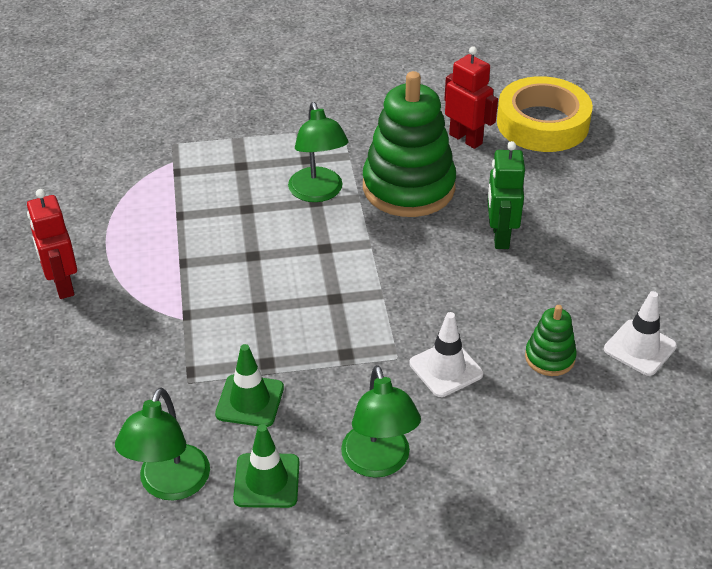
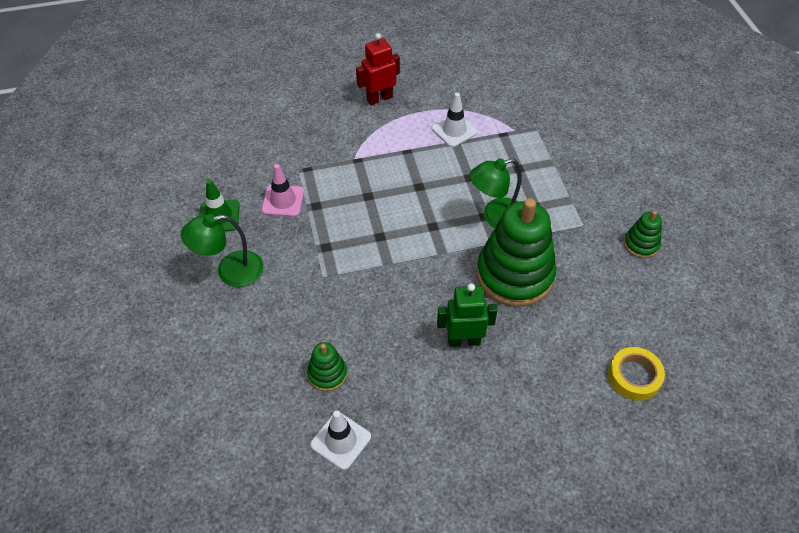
camera: 85 degrees right, 10 degrees up
(170, 485) = (218, 172): green lamp -> none
(250, 401) = (283, 201): green traffic cone -> pink traffic cone
(375, 93) = (641, 244): none -> green stacking toy
(446, 369) = (313, 306): white traffic cone -> white traffic cone (454, 130)
(466, 139) = (592, 314): red robot -> none
(542, 123) = (634, 376): yellow tape -> yellow tape, size x0.58

